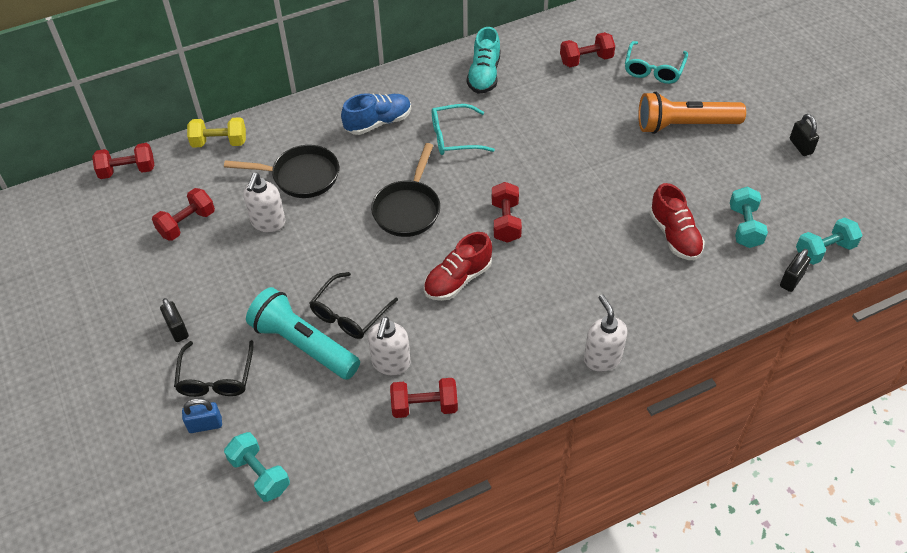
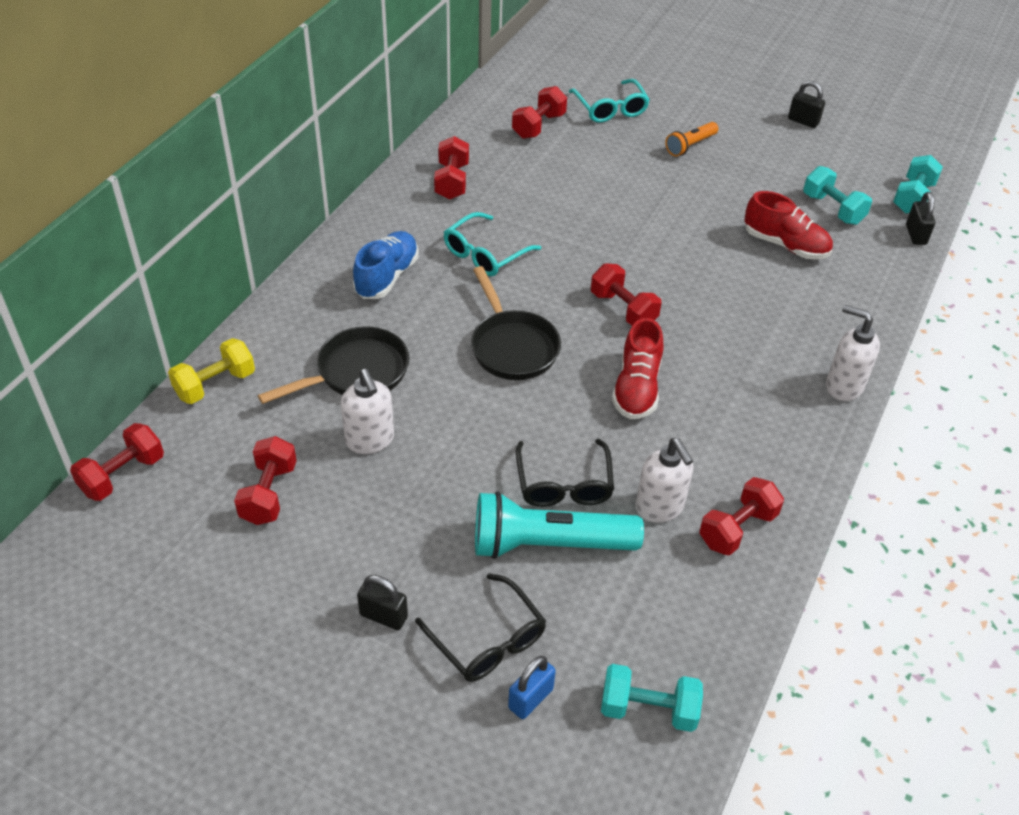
camera: 40 degrees left, 5 degrees down
(484, 75) = (452, 181): turquoise shoe -> red dumbbell
(684, 125) = (690, 146): orange flashlight -> orange flashlight, size x0.52

